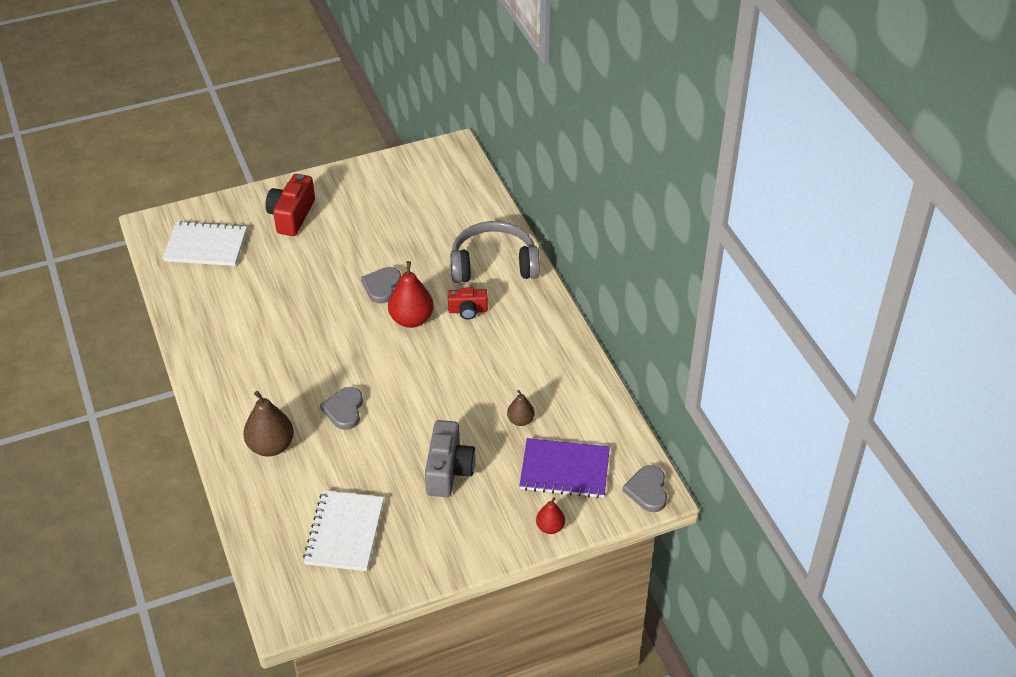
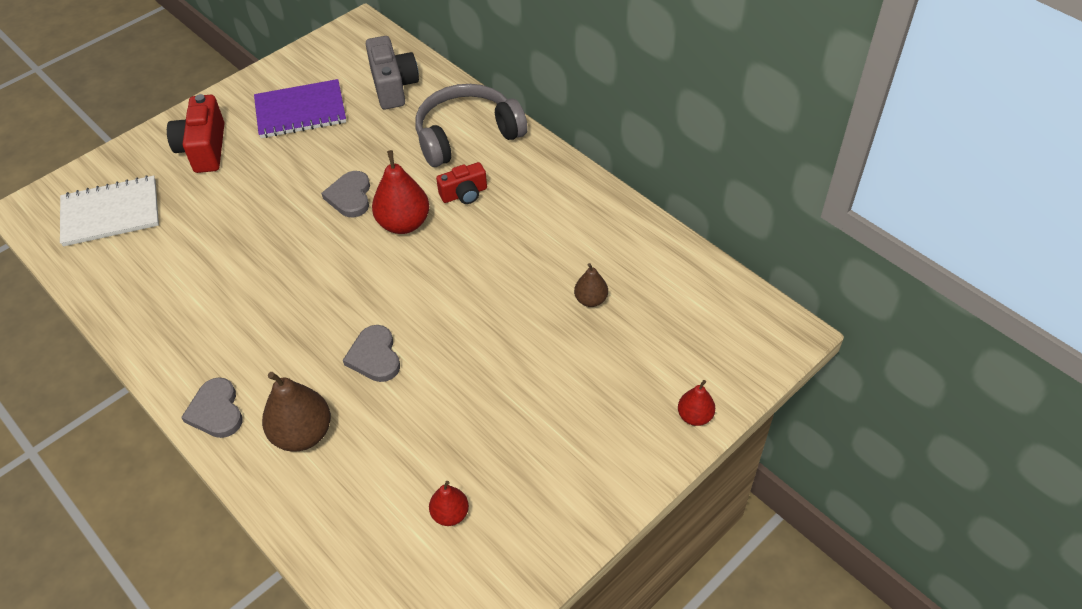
camera: 20 degrees left, 5 degrees up
(344, 532) = (450, 514): white notebook -> red pear
(448, 470) = (539, 388): grey camera -> grey camera (393, 86)
(564, 470) = (672, 341): purple notebook -> purple notebook (300, 111)
(647, 490) = (777, 333): grey heart -> grey heart (216, 411)

